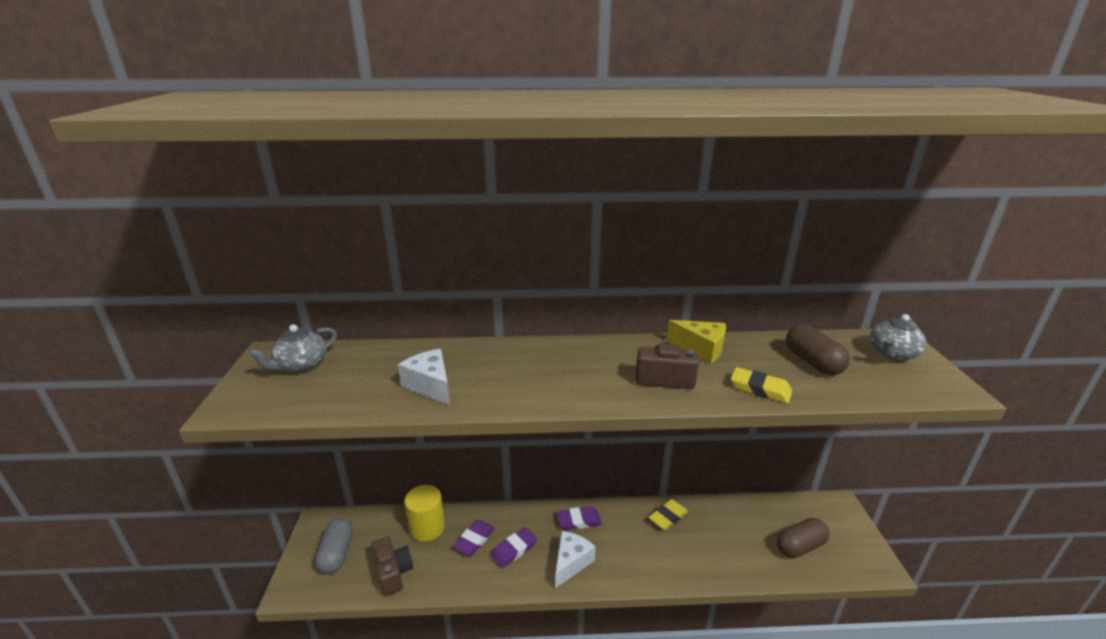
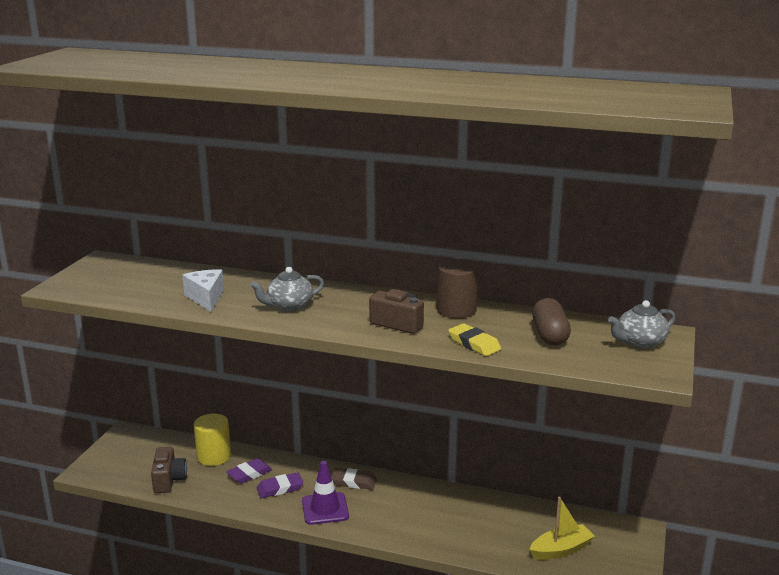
camera: 20 degrees right, 5 degrees down
(301, 365) = (120, 270): grey teapot -> grey teapot (289, 306)
(337, 554) = (130, 457): grey capsule -> none
(571, 562) = (325, 509): white cheese -> purple traffic cone
(579, 521) = (353, 482): purple eraser -> brown eraser
(668, 517) = (443, 498): yellow eraser -> none
(701, 349) = (456, 310): yellow cheese -> brown cylinder
(800, 546) = (561, 550): brown capsule -> yellow boat

